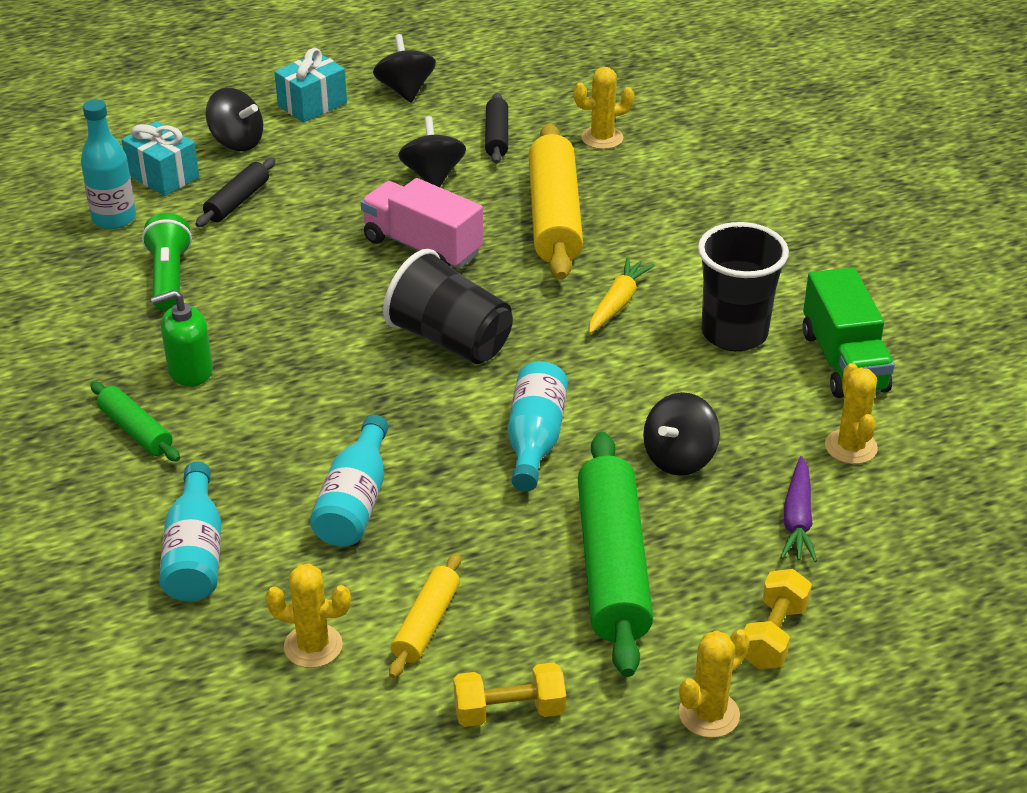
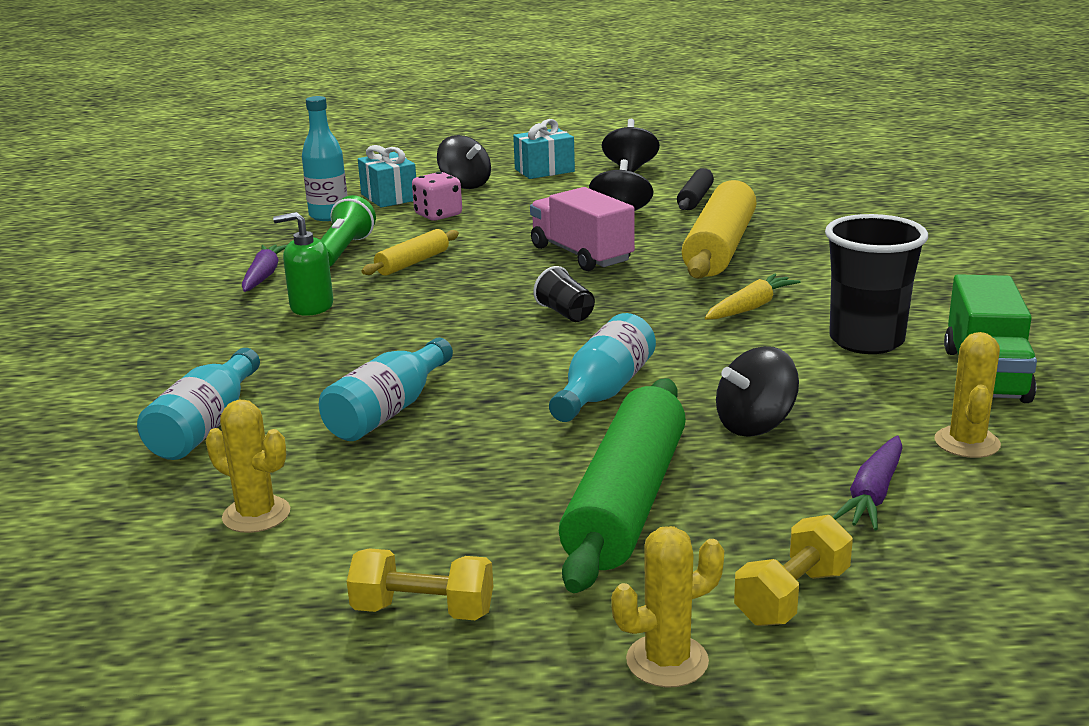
camera: 20 degrees right, 15 degrees down
(107, 331) = (264, 276): none -> purple carrot
(135, 431) = (230, 337): green rolling pin -> none
(237, 201) = (438, 215): black rolling pin -> pink dice
(426, 624) = (388, 516): yellow rolling pin -> yellow rolling pin (413, 263)
(450, 340) = (566, 313): black cup -> black cup, size x0.49
(602, 138) = (795, 207): yellow cactus -> none

